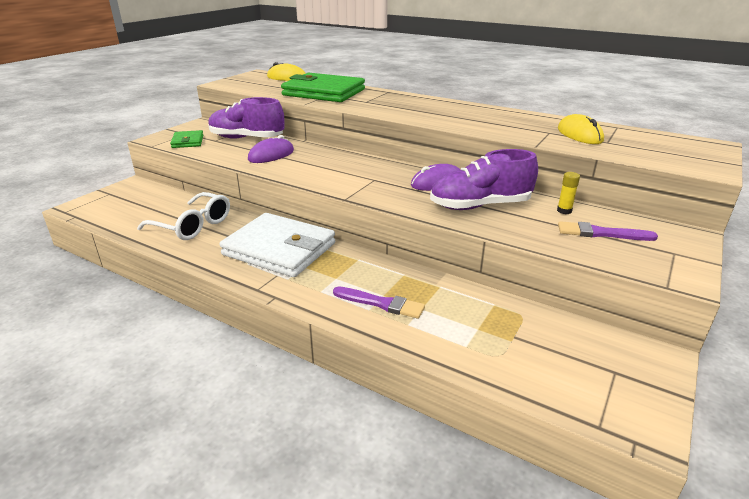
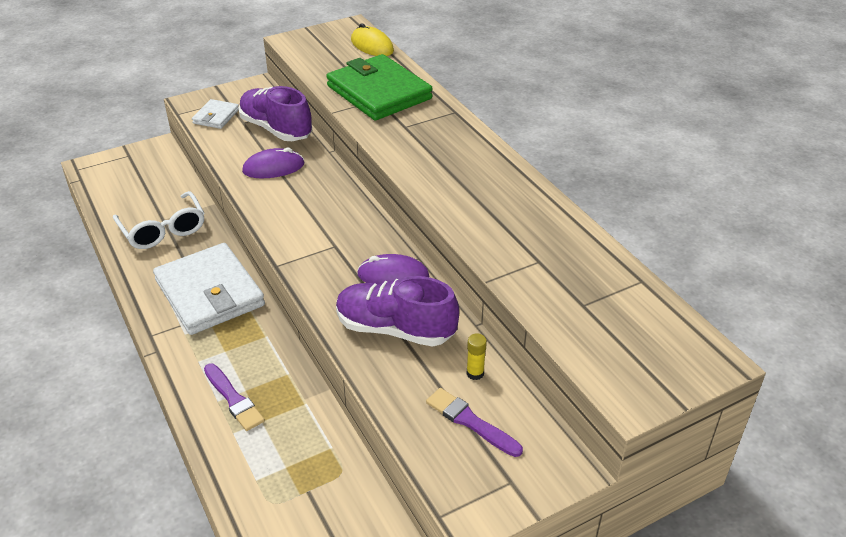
camera: 30 degrees right, 10 degrees up
(187, 141) = (216, 116): green wallet -> white wallet
(579, 134) = (569, 279): yellow mouse -> none

